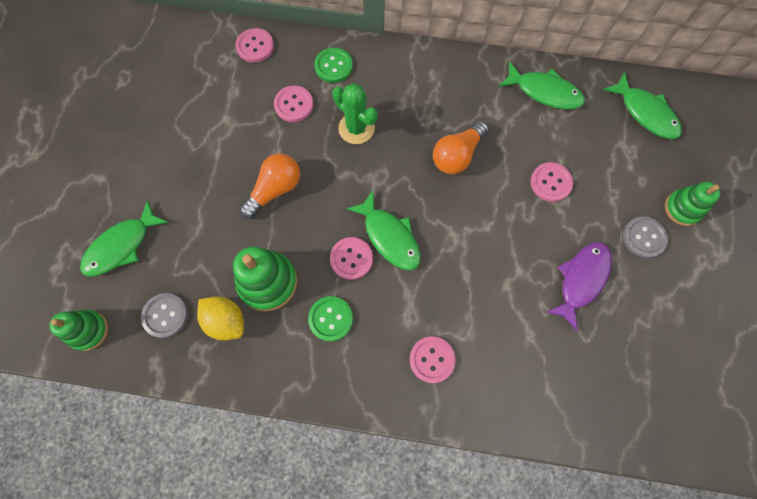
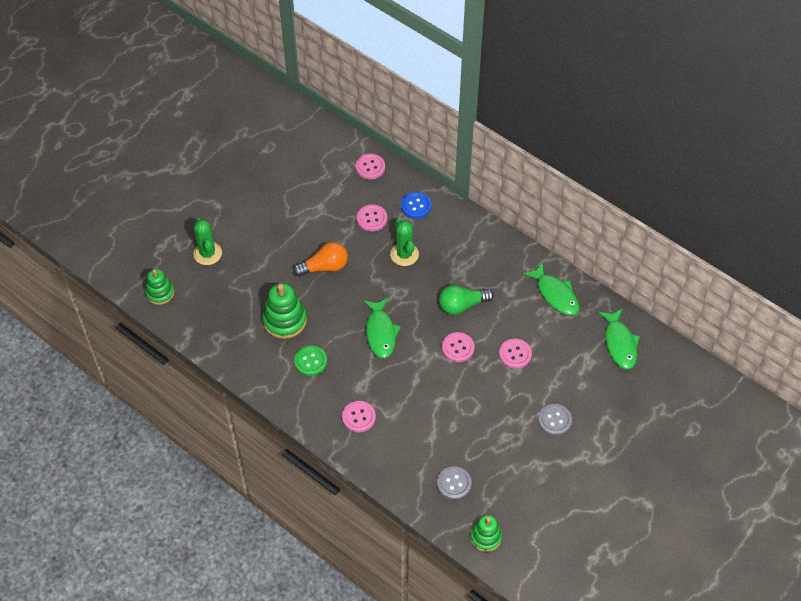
camera: 30 degrees right, 15 degrees down
(122, 246) = (207, 253): green fish -> green cactus
(165, 315) = (210, 307): grey button -> grey button (454, 483)
(226, 321) = (245, 329): yellow lemon -> none
(333, 66) = (416, 206): green button -> blue button
(351, 259) = (347, 333): pink button -> pink button (458, 348)
(457, 155) = (462, 305): orange light bulb -> green light bulb
(581, 280) = (490, 423): purple fish -> none
(682, 208) = (597, 417): green stacking toy -> green stacking toy (486, 537)

